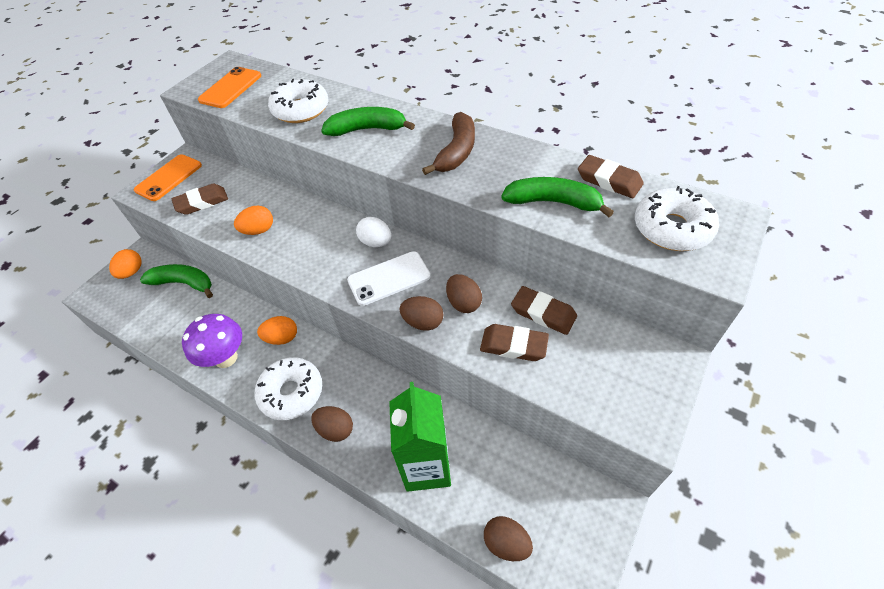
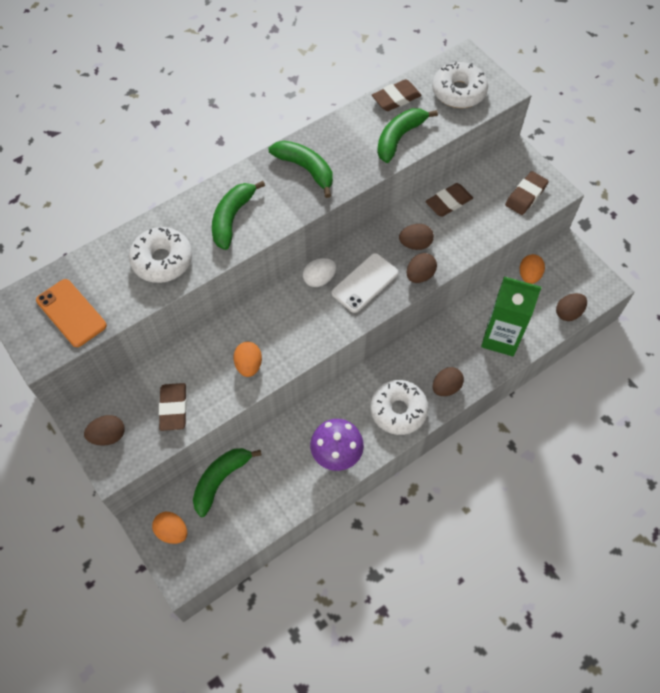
camera: 70 degrees left, 10 degrees up
(169, 178) = (108, 436): orange phone -> brown egg
(282, 338) = (338, 405): orange egg -> orange egg (529, 275)
(389, 278) = (364, 283): white phone -> white phone turned 45 degrees clockwise
(457, 152) = (306, 169): brown banana -> green banana
(513, 345) = (466, 230): brown eraser -> brown eraser (525, 195)

